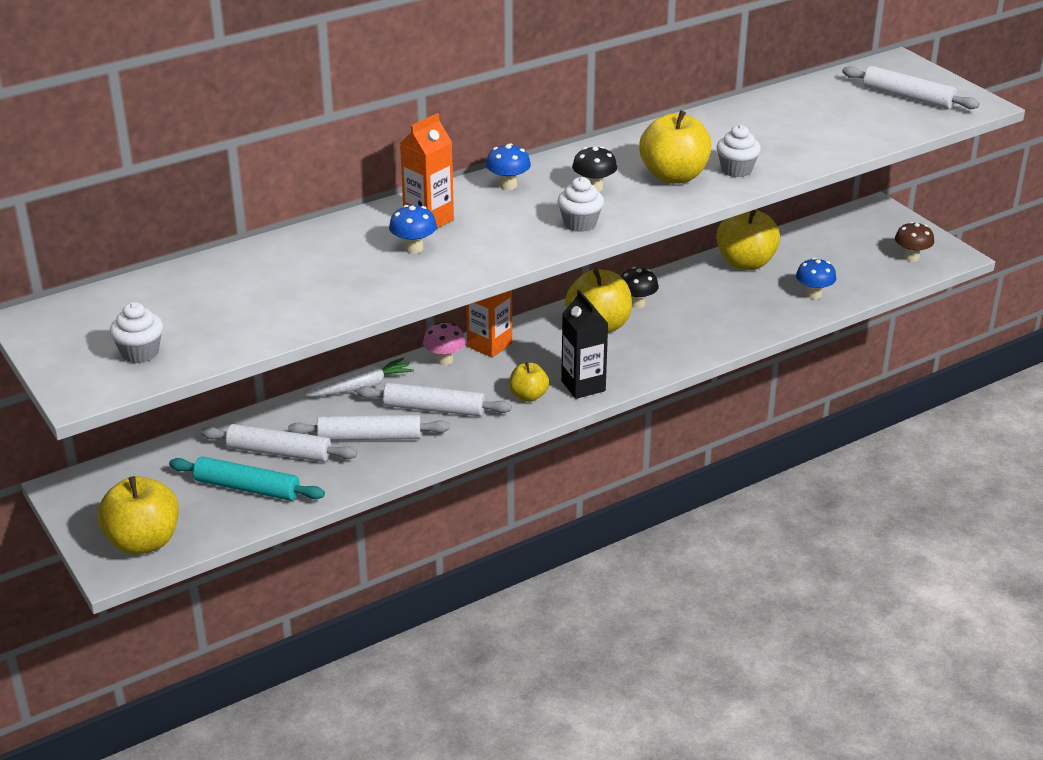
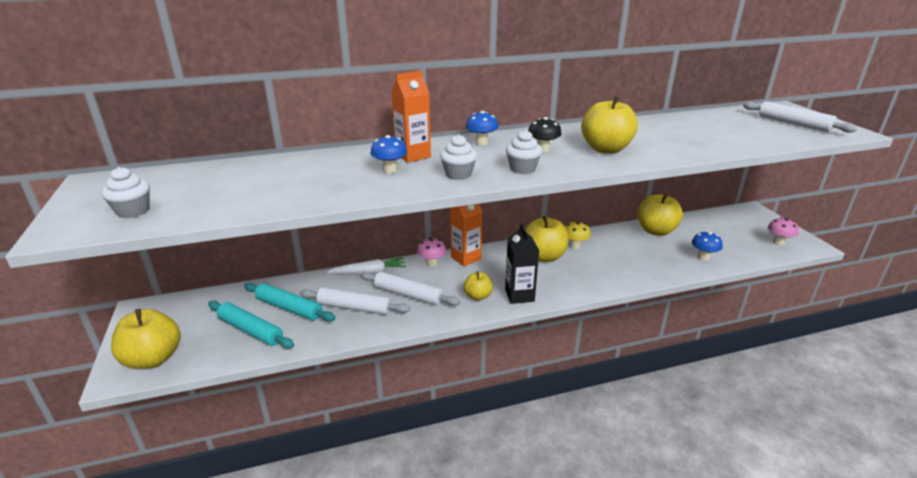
camera: 15 degrees right, 5 degrees down
(279, 452) = (289, 308): white rolling pin -> turquoise rolling pin
(637, 303) = (574, 246): black mushroom -> yellow mushroom
(736, 170) = (655, 150): white cupcake -> white cupcake (458, 174)
(911, 257) = (778, 242): brown mushroom -> pink mushroom

